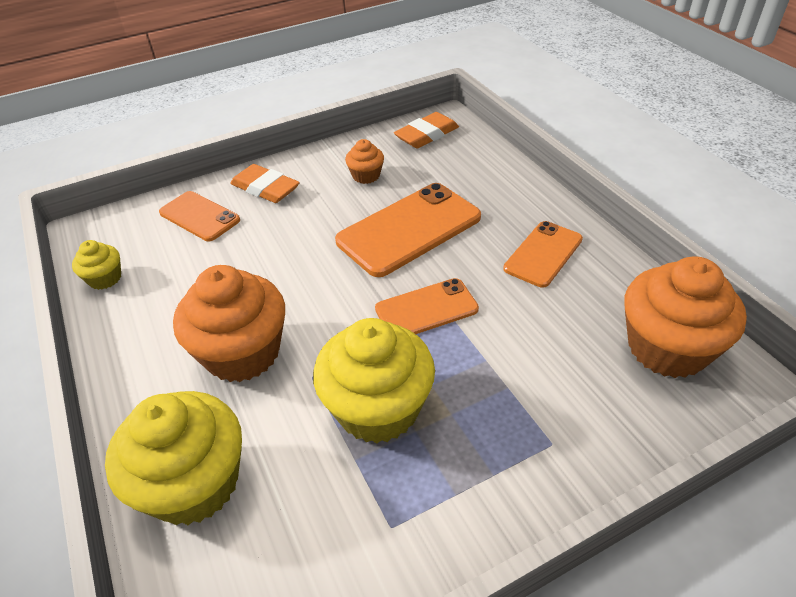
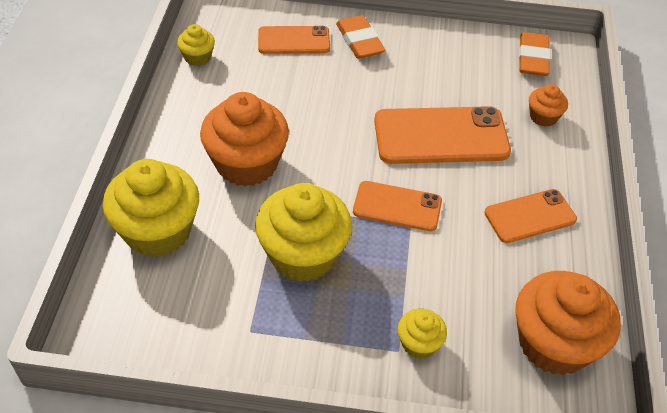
camera: 30 degrees right, 5 degrees up
(199, 216) = (294, 40): orange phone -> orange phone turned 75 degrees counterclockwise
(366, 176) = (447, 71): orange cupcake -> orange cupcake (543, 117)
(427, 135) = (533, 58): orange eraser -> orange eraser turned 75 degrees counterclockwise
(563, 424) = (419, 344): none -> yellow cupcake

